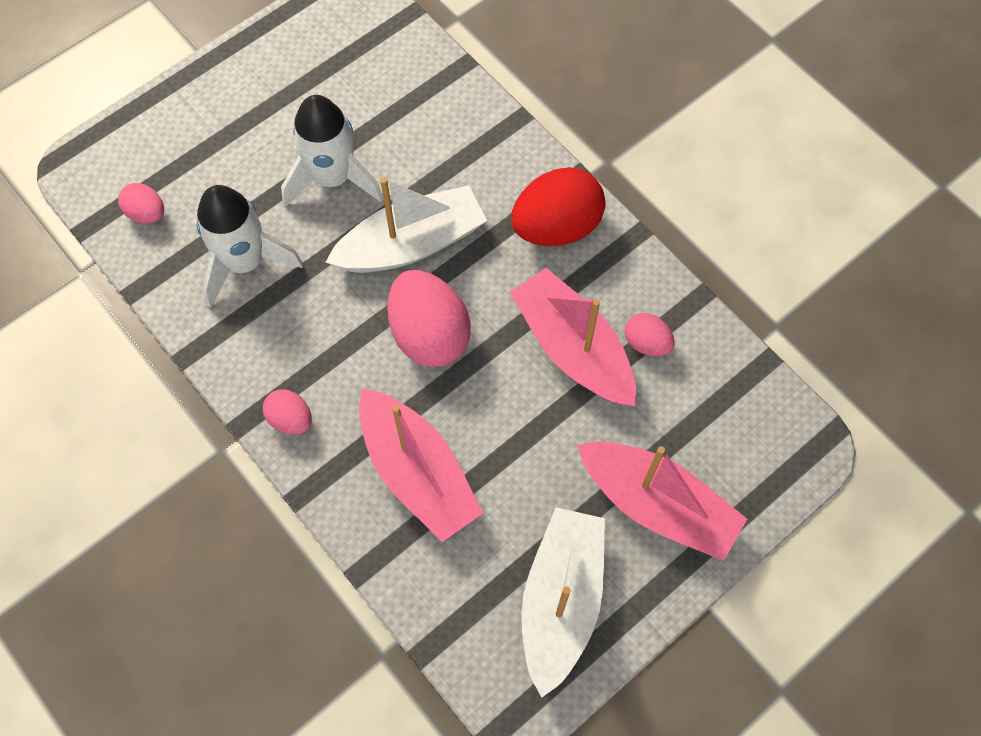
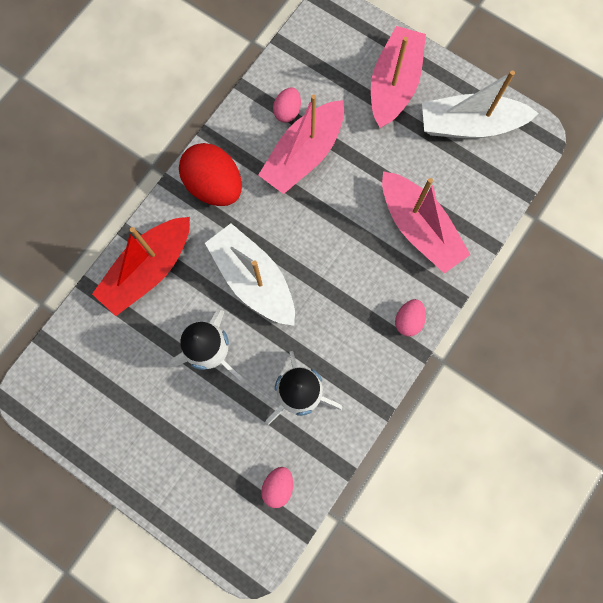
camera: 105 degrees left, 10 degrees up
(417, 472) = (418, 228): pink boat -> pink boat turned 105 degrees clockwise
(429, 334) = (320, 248): pink egg -> none
(462, 131) = (148, 270): none -> red boat

